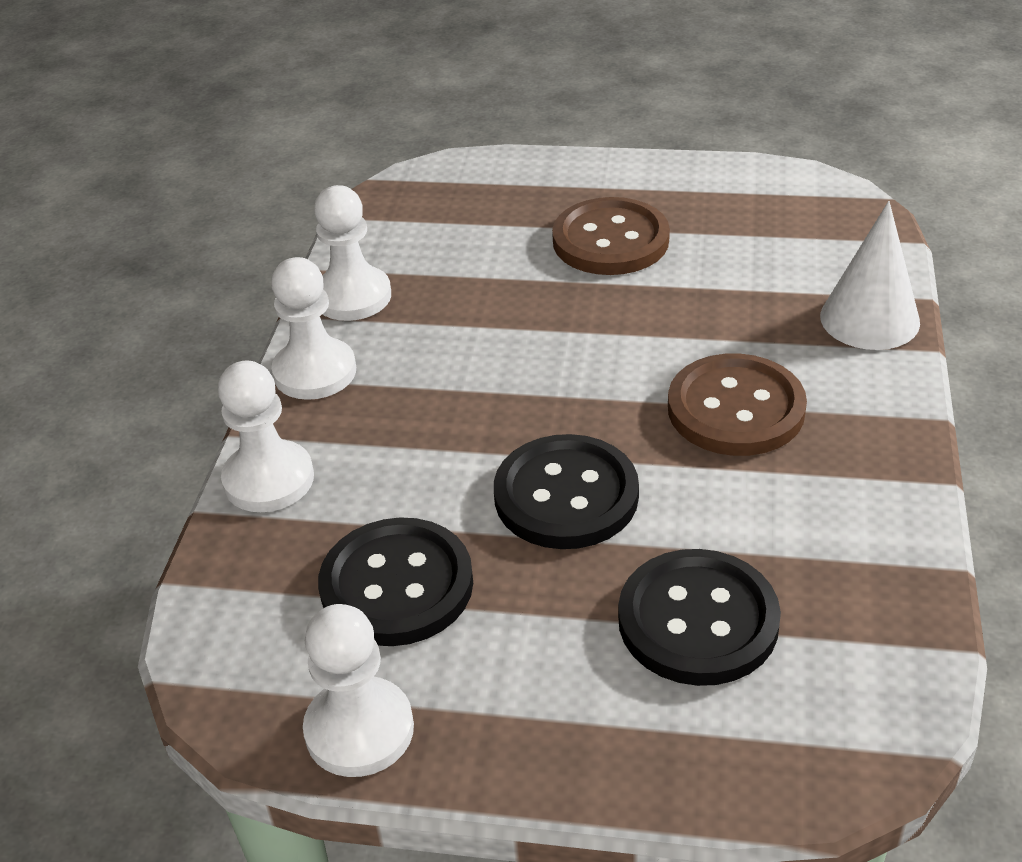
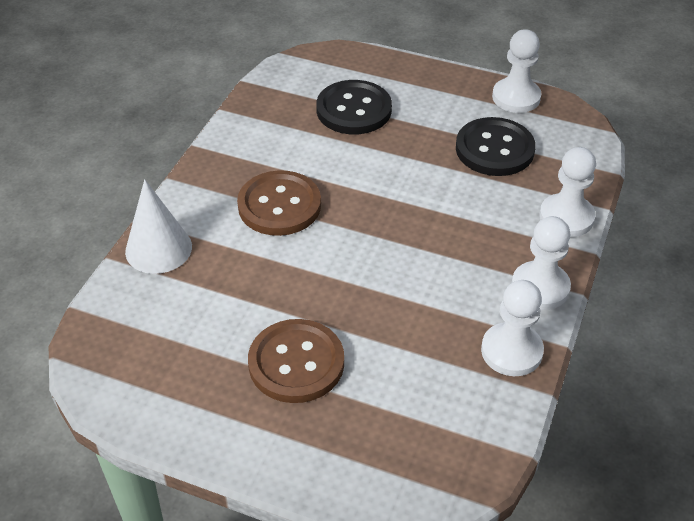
camera: 170 degrees left, 5 degrees up
(566, 495) = (396, 176): black button -> none

